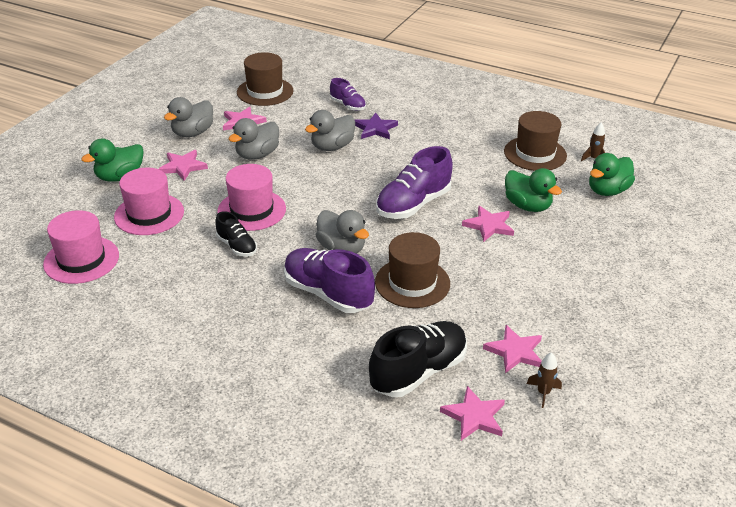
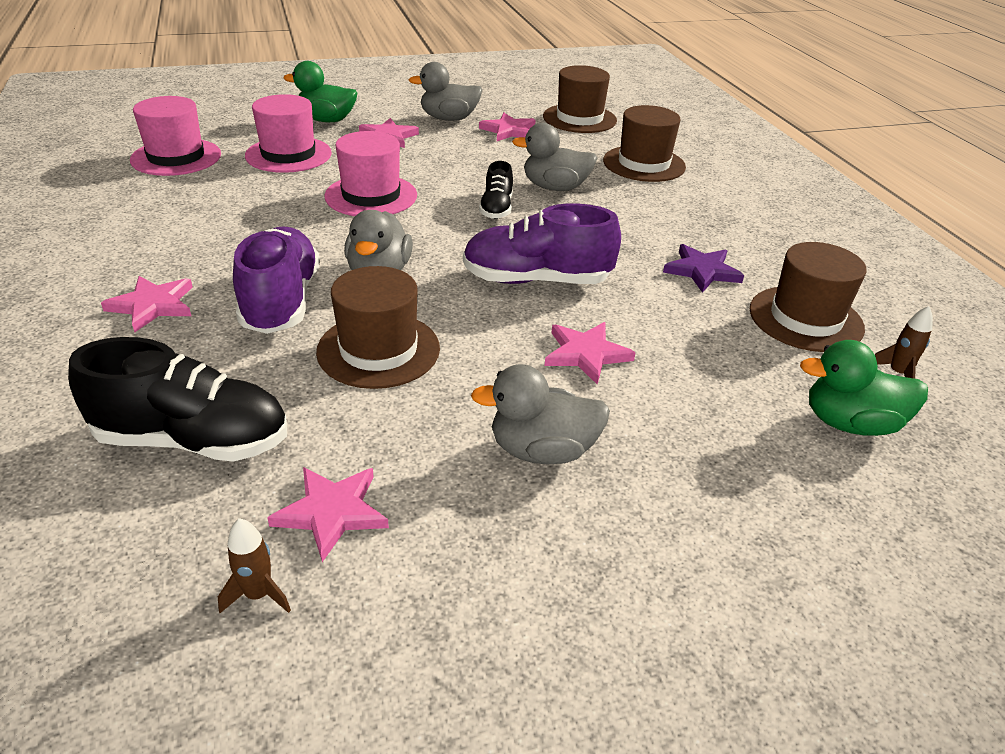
camera: 45 degrees right, 0 degrees up
(237, 246) = (297, 215): black shoe -> black shoe (496, 209)
(257, 155) = (469, 159): grey duck -> grey duck (542, 450)
(348, 105) = (644, 164): purple shoe -> brown hat
(375, 129) = (634, 195): purple star -> purple star (702, 271)
(474, 416) = (136, 542): pink star -> pink star (153, 305)
(527, 206) = (682, 366): green duck -> none

